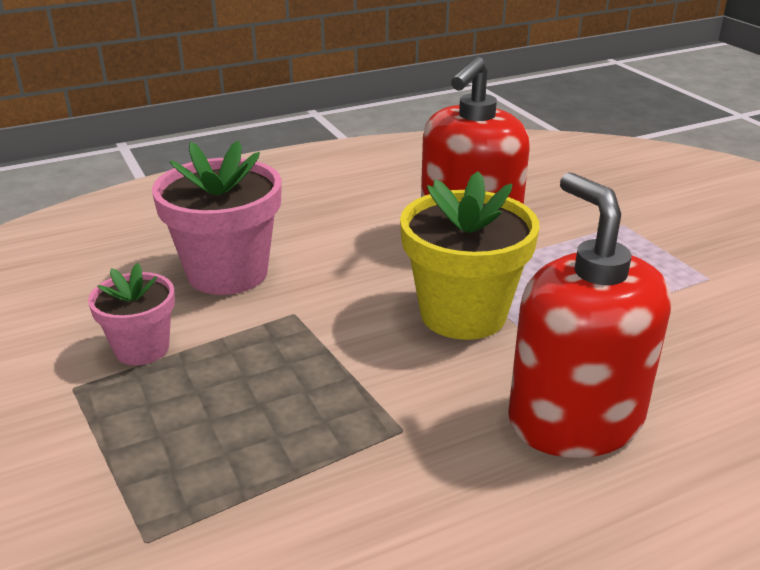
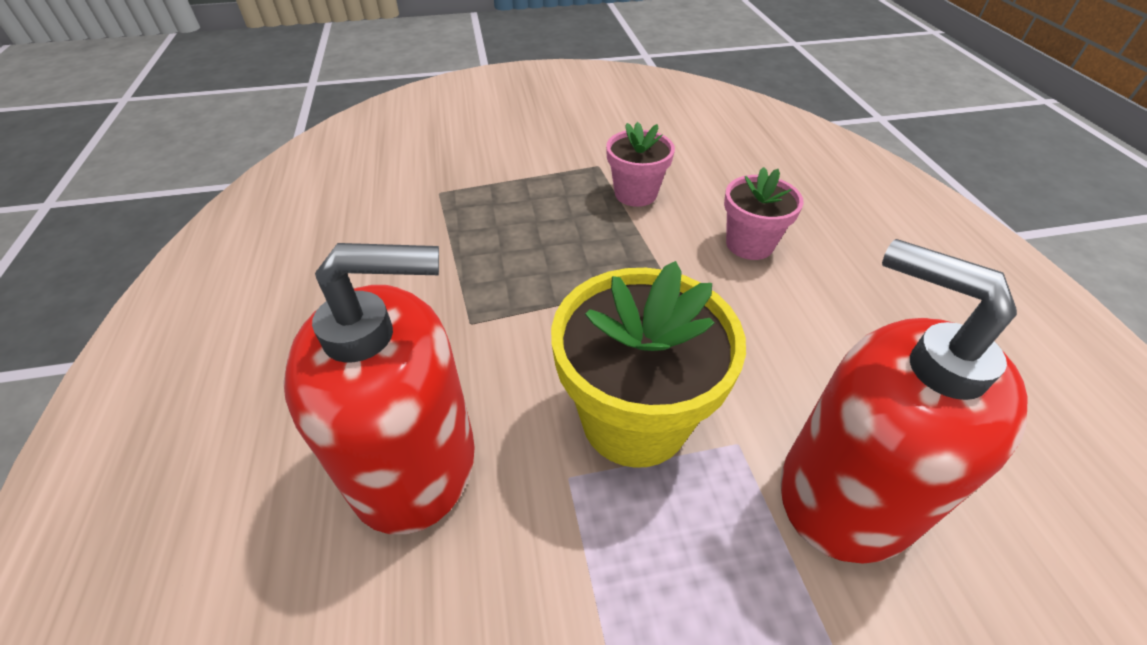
camera: 105 degrees right, 15 degrees up
(227, 273) = (749, 244): pink flower pot -> pink flower pot, size x0.58

